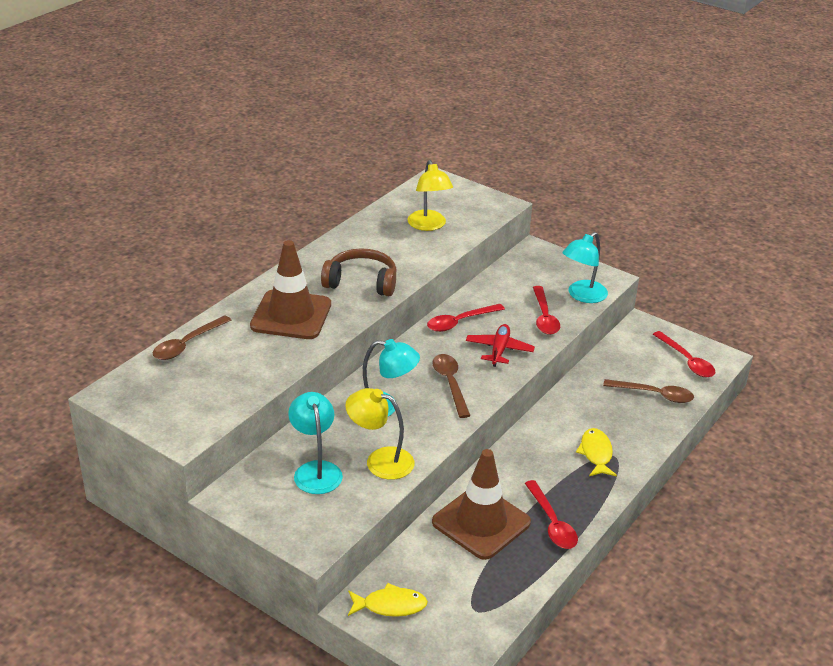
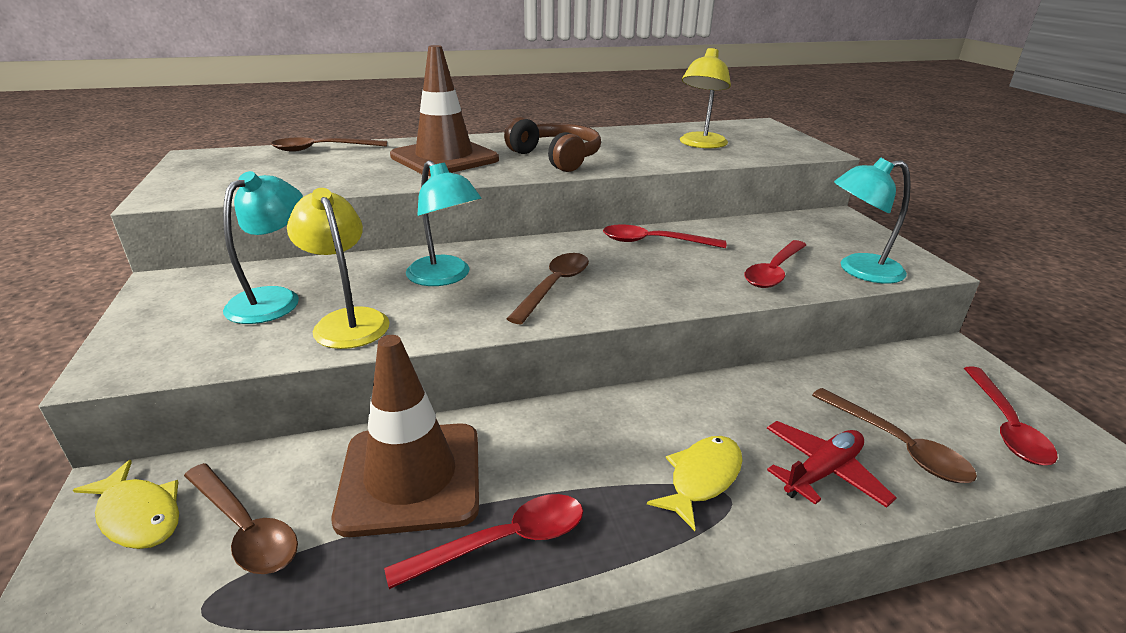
camera: 40 degrees right, 5 degrees down
(445, 581) = (244, 528): none -> brown spoon
(499, 350) = (666, 279): red plane -> red plane (822, 472)
(551, 523) = (503, 542): red spoon -> red spoon turned 135 degrees counterclockwise

